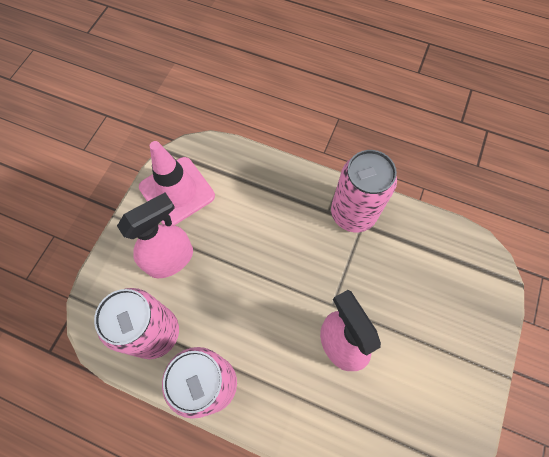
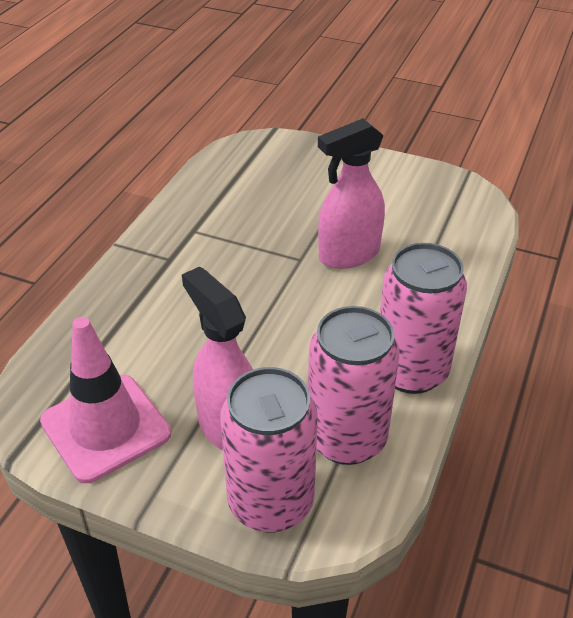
camera: 90 degrees left, 25 degrees down
(353, 213) = (176, 237): pink can -> pink can (271, 502)

